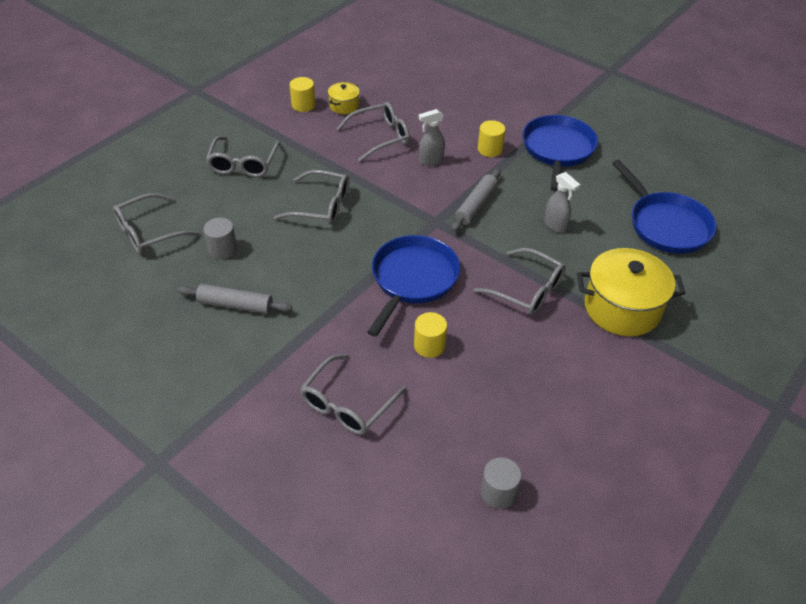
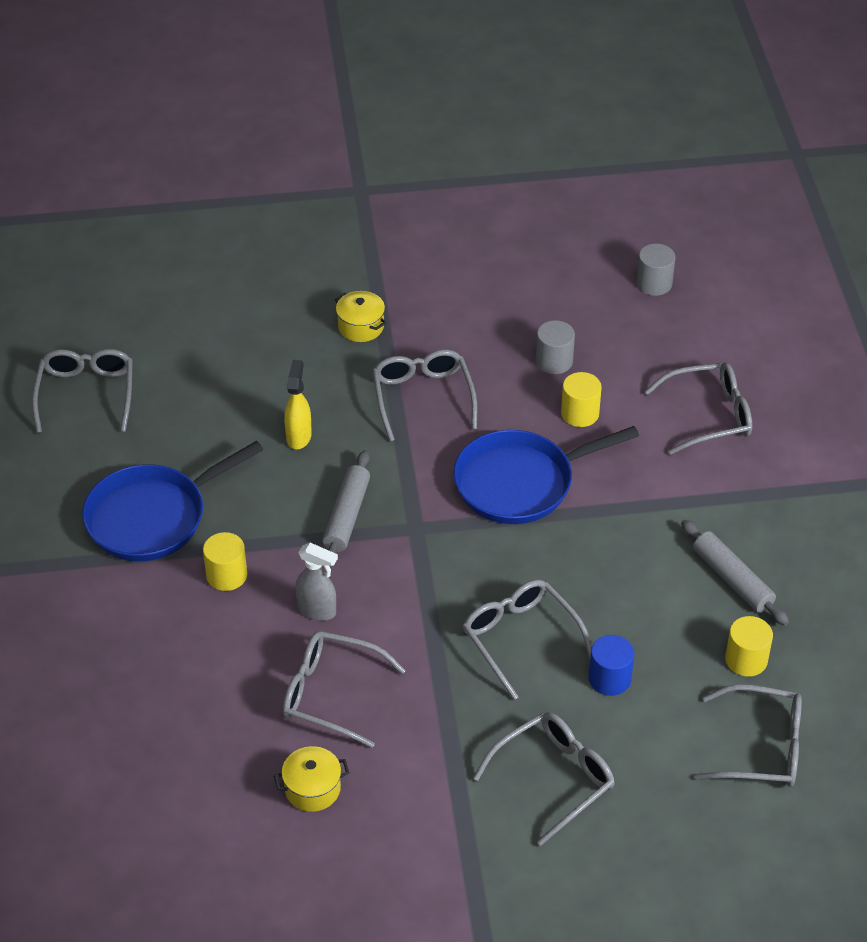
camera: 135 degrees left, 0 degrees up
(222, 249) = (690, 660): grey cylinder -> grey cylinder (554, 361)
(257, 216) = (609, 678): none -> blue cylinder
(303, 105) = (366, 835): yellow cylinder -> yellow cylinder (746, 660)
(476, 205) = (346, 516): grey rolling pin -> grey rolling pin turned 60 degrees counterclockwise
(555, 225) = (299, 436): grey spray bottle -> yellow spray bottle
(622, 308) = (361, 327): yellow pot -> yellow pot, size x0.49
(666, 225) = (190, 361): blue pan -> none
(679, 178) = (86, 393): none -> grey glasses

